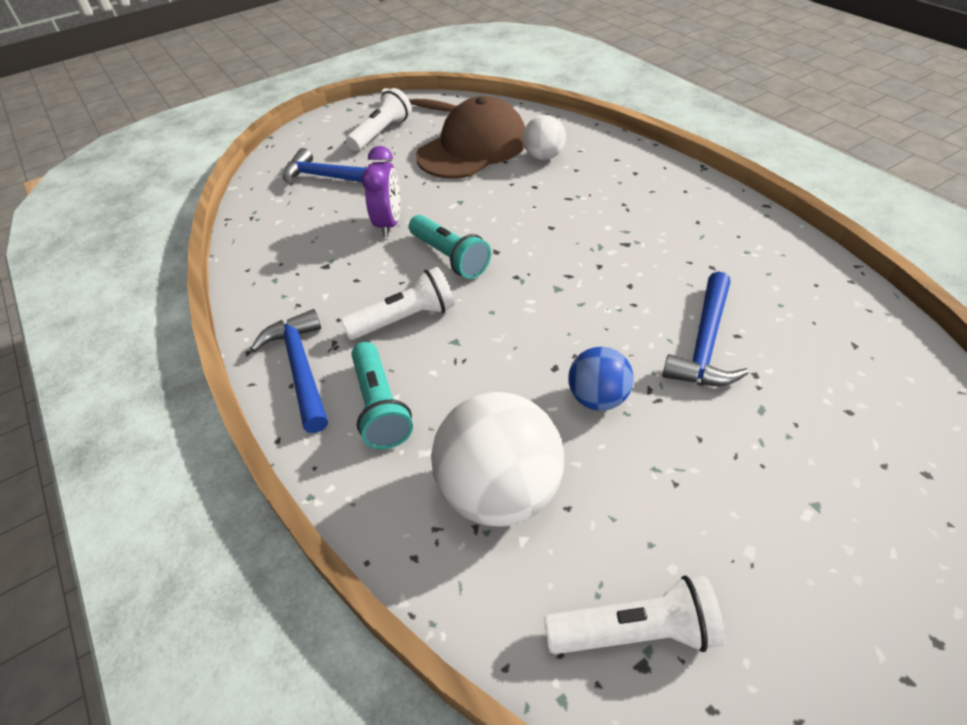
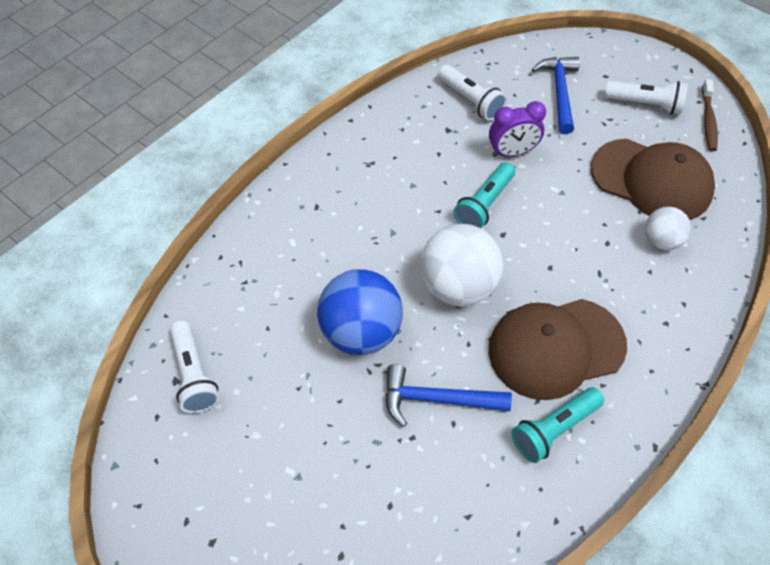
camera: 70 degrees right, 10 degrees up
(301, 368) = (343, 153): blue hammer -> none
(380, 407) = (322, 207): turquoise flashlight -> turquoise flashlight (553, 429)
(405, 319) = (406, 196): white flashlight -> white flashlight (471, 101)
(500, 491) = (271, 289): white ball -> white ball (458, 286)
(598, 398) = (361, 332): blue ball -> blue ball, size x1.79
(650, 242) = (555, 348): none -> brown cap

